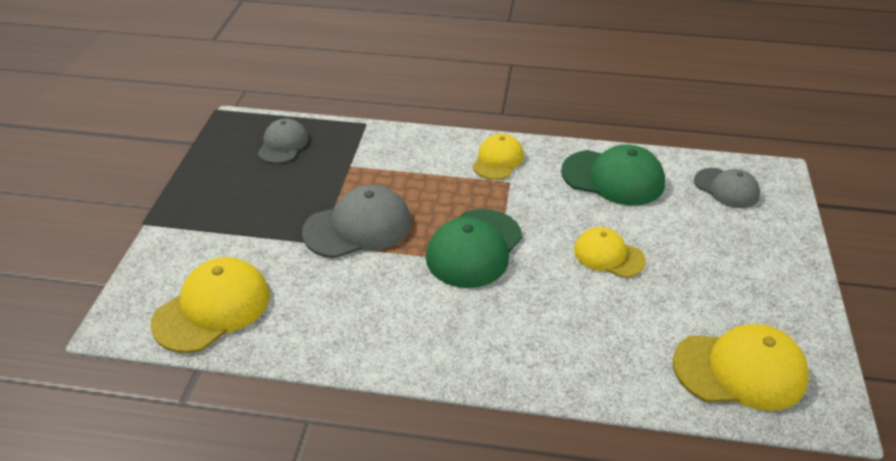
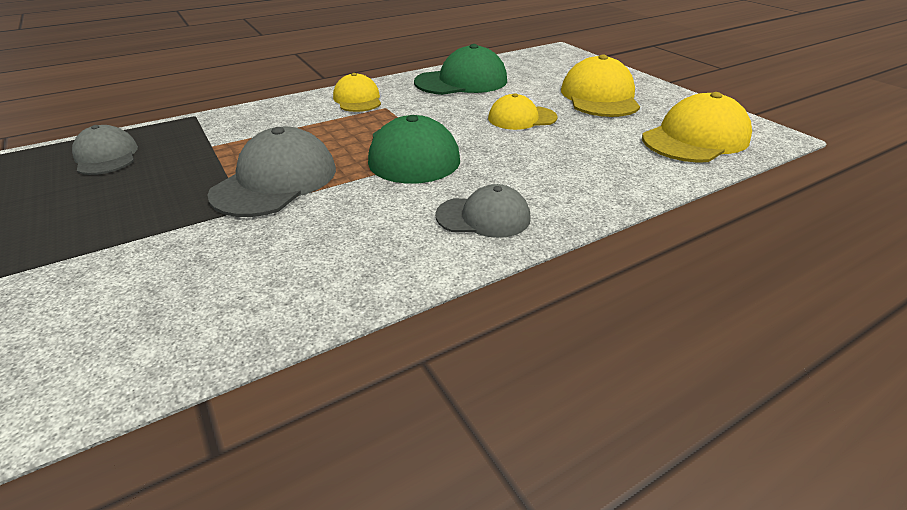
camera: 40 degrees left, 5 degrees down
(212, 308) = (157, 324): yellow cap -> yellow cap (599, 97)
(726, 188) = (541, 64): grey cap -> grey cap (483, 217)

